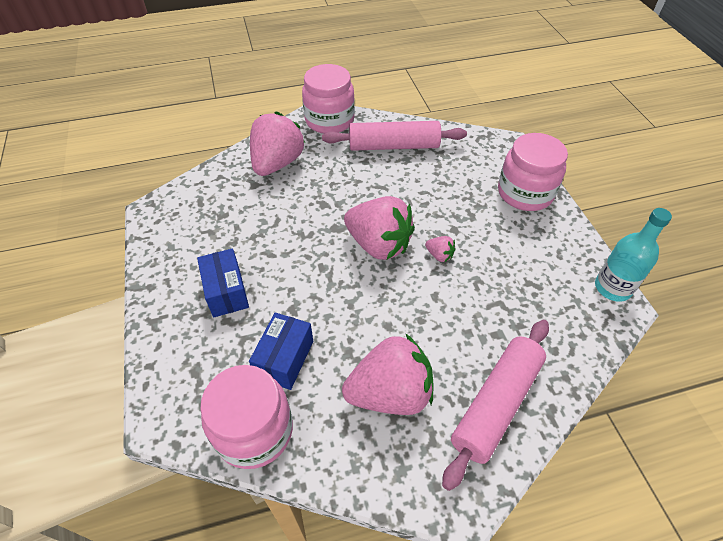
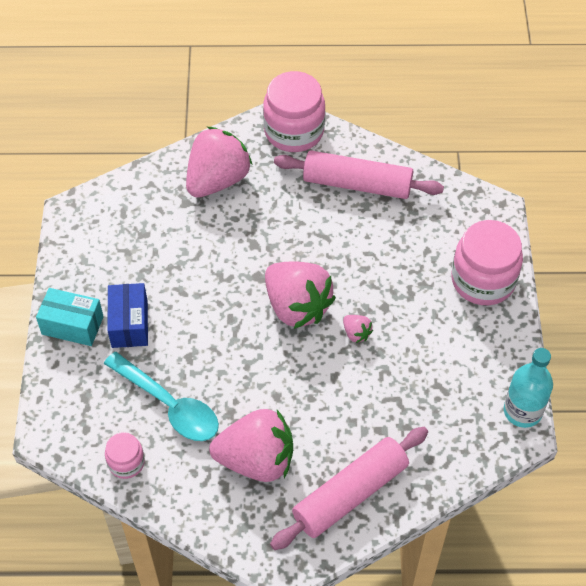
camera: 15 degrees right, 5 degrees up
(169, 305) = (72, 325): none -> turquoise box
(254, 431) = (126, 462): pink jar -> pink jar, size x0.52
(284, 359) = (169, 405): blue box -> turquoise spoon

